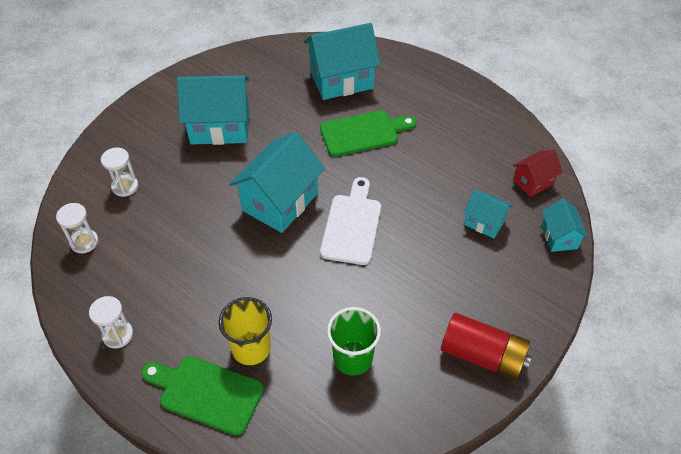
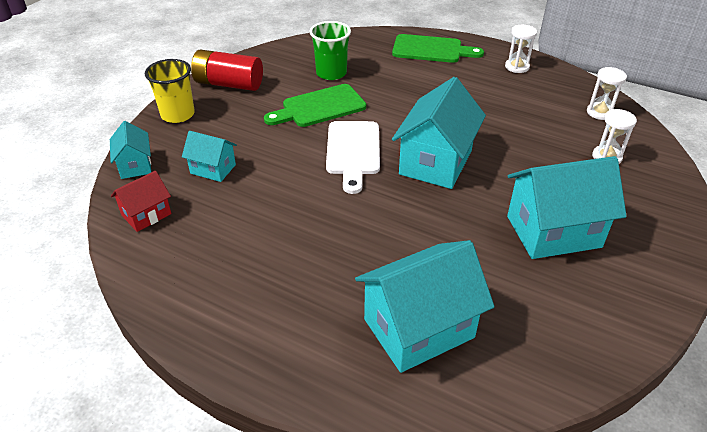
camera: 170 degrees right, 10 degrees down
(251, 348) = (411, 70): yellow cup -> yellow cup (178, 115)
(363, 133) = (364, 247): green cutting board -> green cutting board (319, 107)

